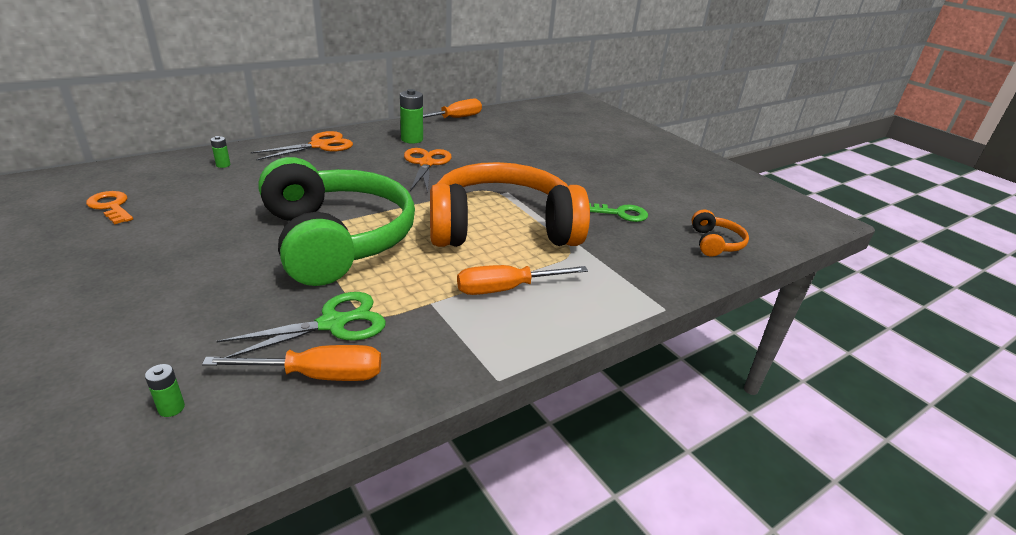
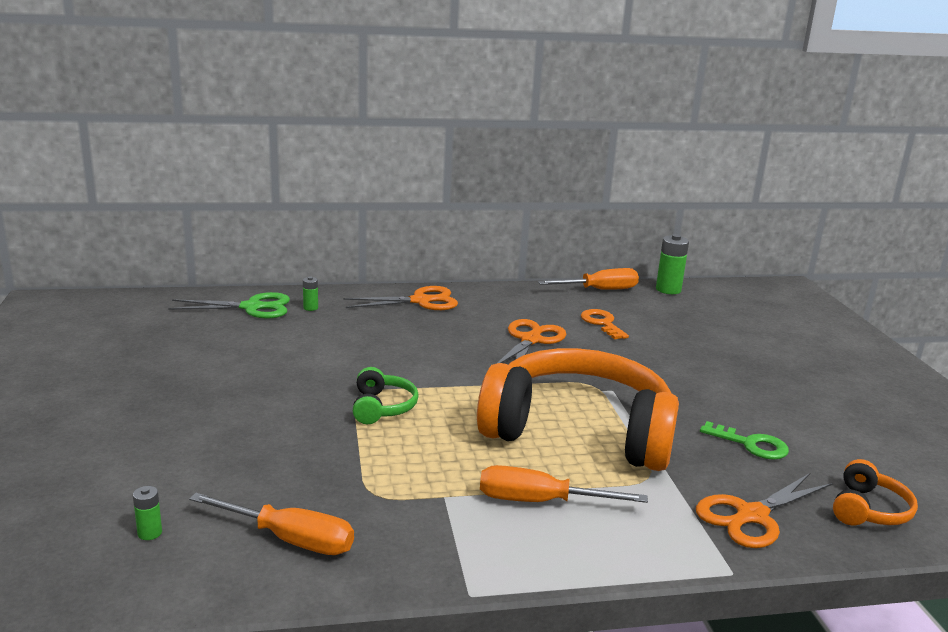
camera: 25 degrees right, 10 degrees down
(111, 206) = (189, 334): orange key -> orange key (602, 323)
(333, 323) = (332, 493): green scissors -> green scissors (252, 307)
(336, 239) = (382, 407): green headphones -> green headphones, size x0.40
(412, 139) = (530, 308): green battery -> green battery (668, 289)
(651, 264) = (751, 516): none -> orange scissors

